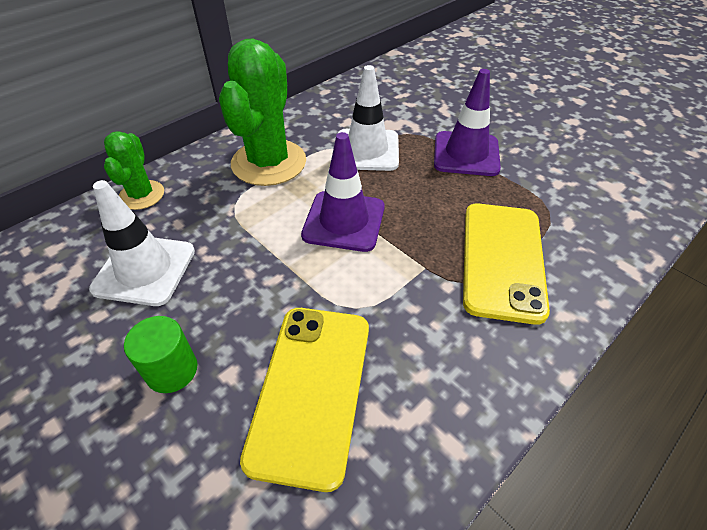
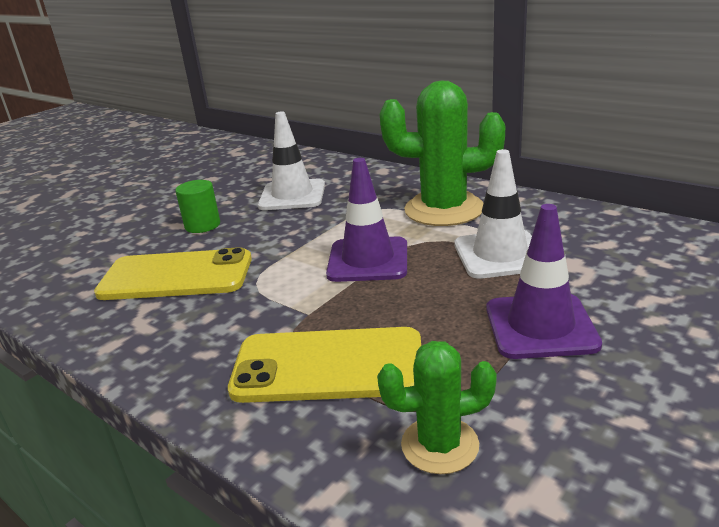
camera: 85 degrees right, 20 degrees down
(141, 195) = (374, 174): green cactus -> green cactus (440, 445)

